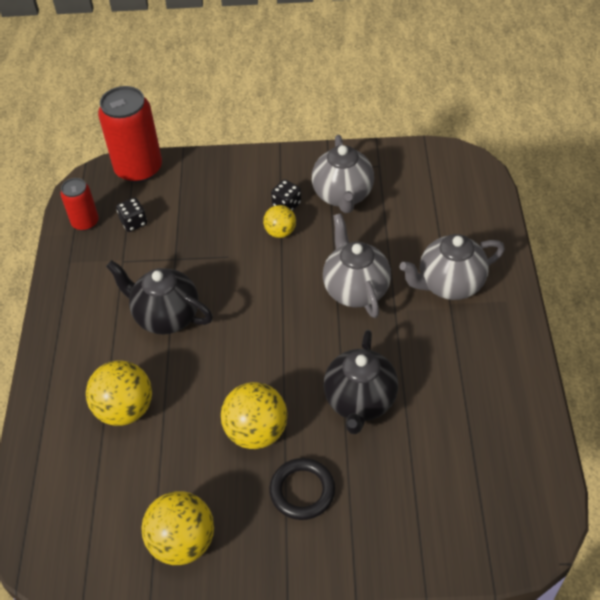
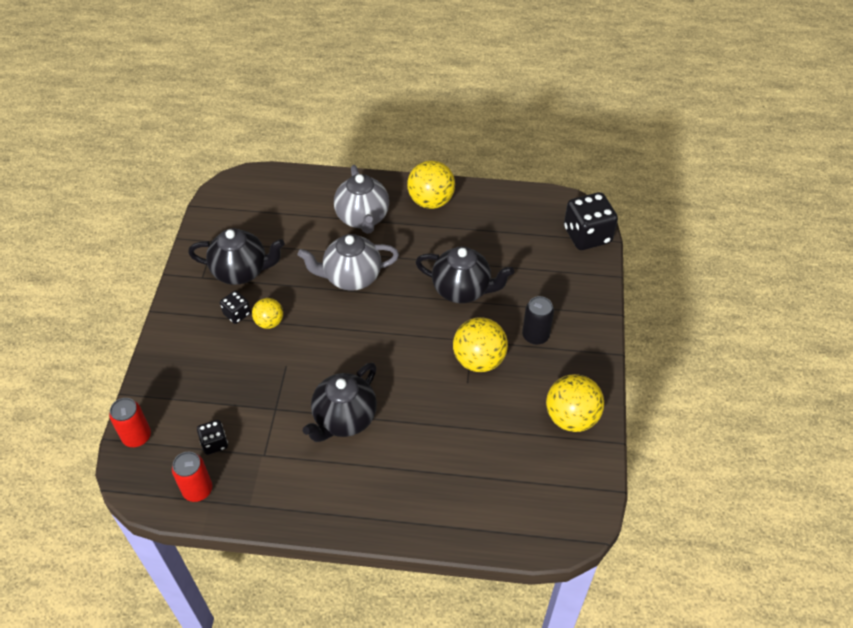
camera: 85 degrees left, 0 degrees up
(125, 409) = (441, 456): yellow ball -> yellow ball (431, 201)
(138, 169) = (137, 436): red can -> red can, size x0.55
(302, 491) = (535, 335): black ring -> black can
(343, 195) = (241, 271): grey teapot -> black teapot
(494, 546) = (587, 235): none -> black dice

